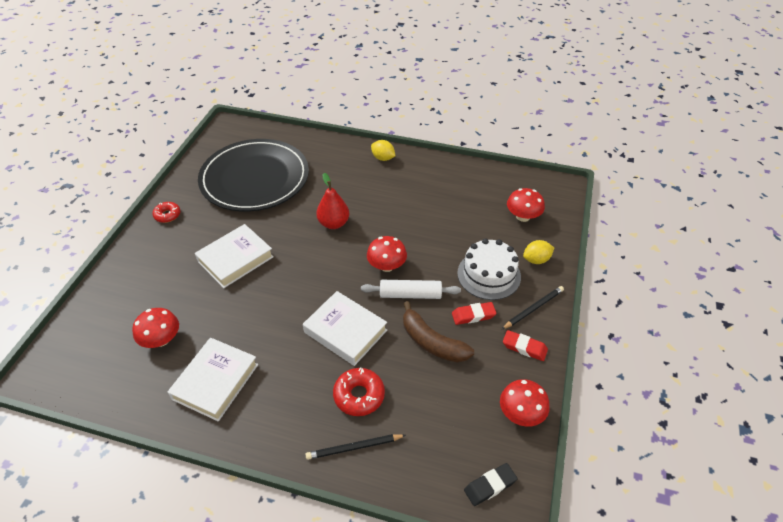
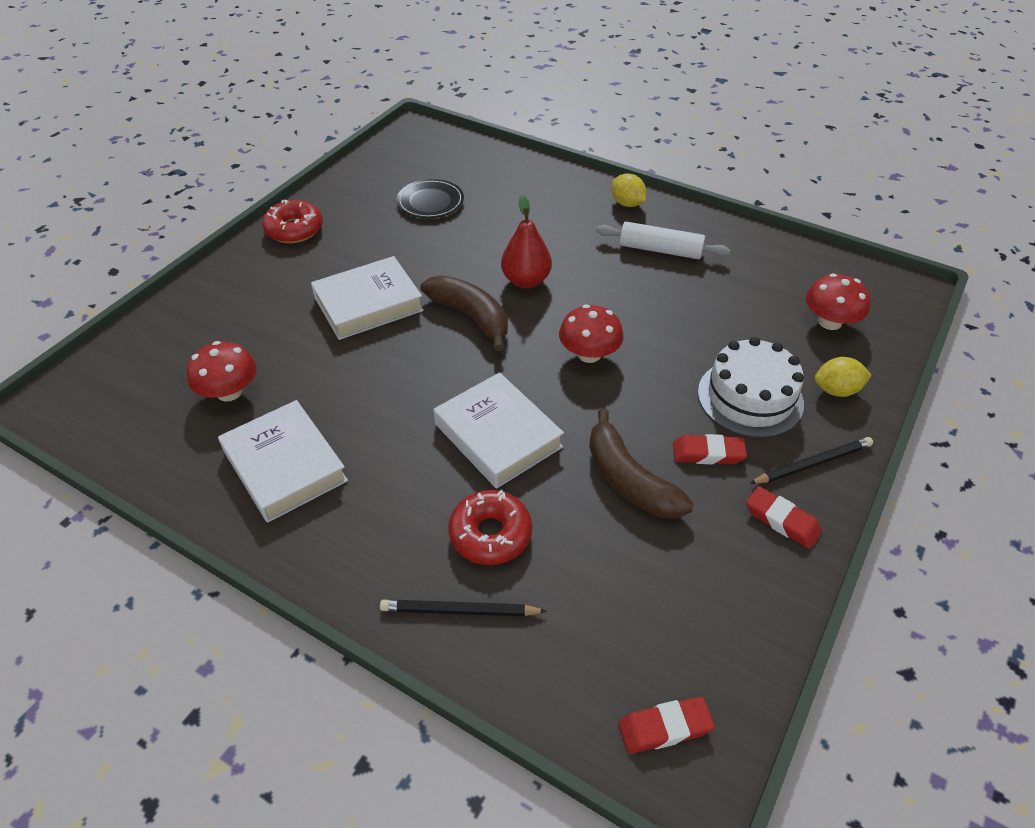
camera: 15 degrees right, 0 degrees up
(167, 215) = (294, 229): red donut -> red donut, size x1.50
(215, 381) = (284, 466): white book -> white book turned 75 degrees counterclockwise
(255, 178) = (430, 202): black plate -> black plate, size x0.41
(306, 255) = (471, 317): none -> brown banana
(410, 294) = (614, 402): white rolling pin -> white rolling pin (660, 250)
(490, 486) = (664, 728): black eraser -> red eraser
(521, 413) = (749, 623): red mushroom -> none

